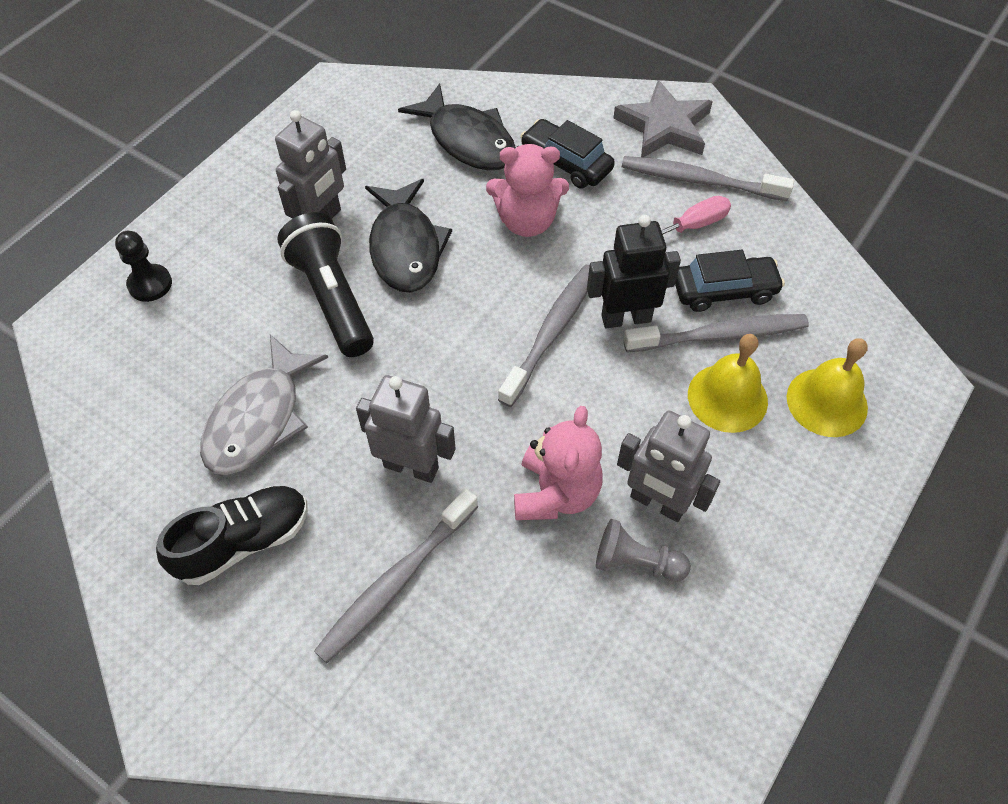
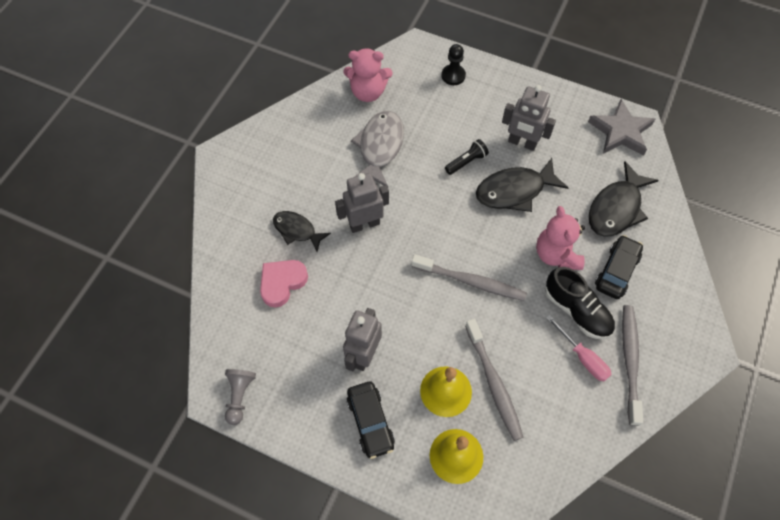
camera: 80 degrees right, 5 degrees up
(243, 542) = (309, 159): black shoe -> black shoe (577, 310)
(259, 418) = (380, 147): grey fish -> grey fish turned 90 degrees clockwise
(332, 298) = (466, 162): black flashlight -> black flashlight, size x0.52
(396, 582) = (297, 230): grey toothbrush -> black fish
(411, 466) = (364, 224): grey robot -> grey robot turned 120 degrees counterclockwise
(501, 621) = (282, 283): none -> pink heart
(556, 493) = (360, 299): pink teddy bear -> pink teddy bear (368, 92)
(626, 318) = (493, 324): black robot -> none
(636, 562) = (324, 346): grey pawn -> grey pawn (239, 396)
(664, 126) = (676, 332): grey star -> grey star (620, 131)
(724, 291) = (532, 384): black car -> black car (370, 422)

